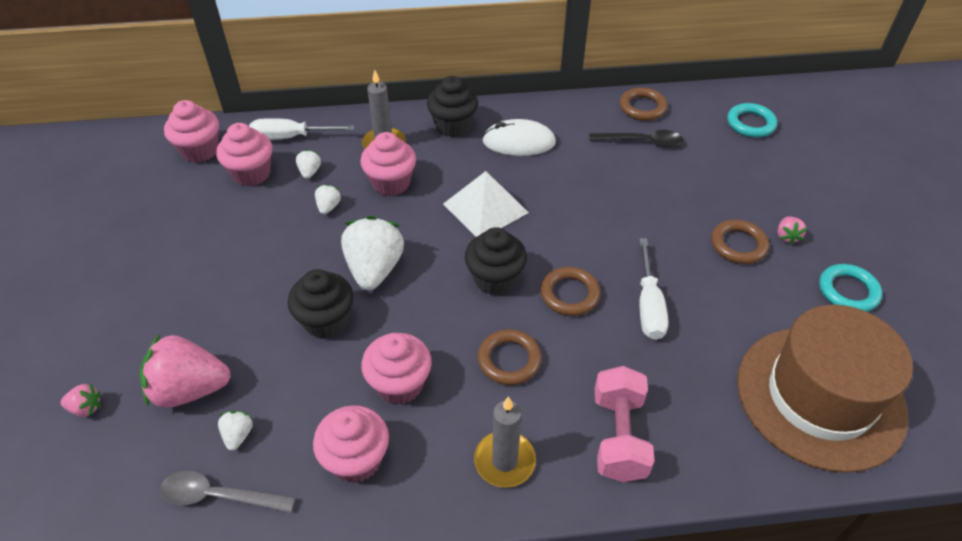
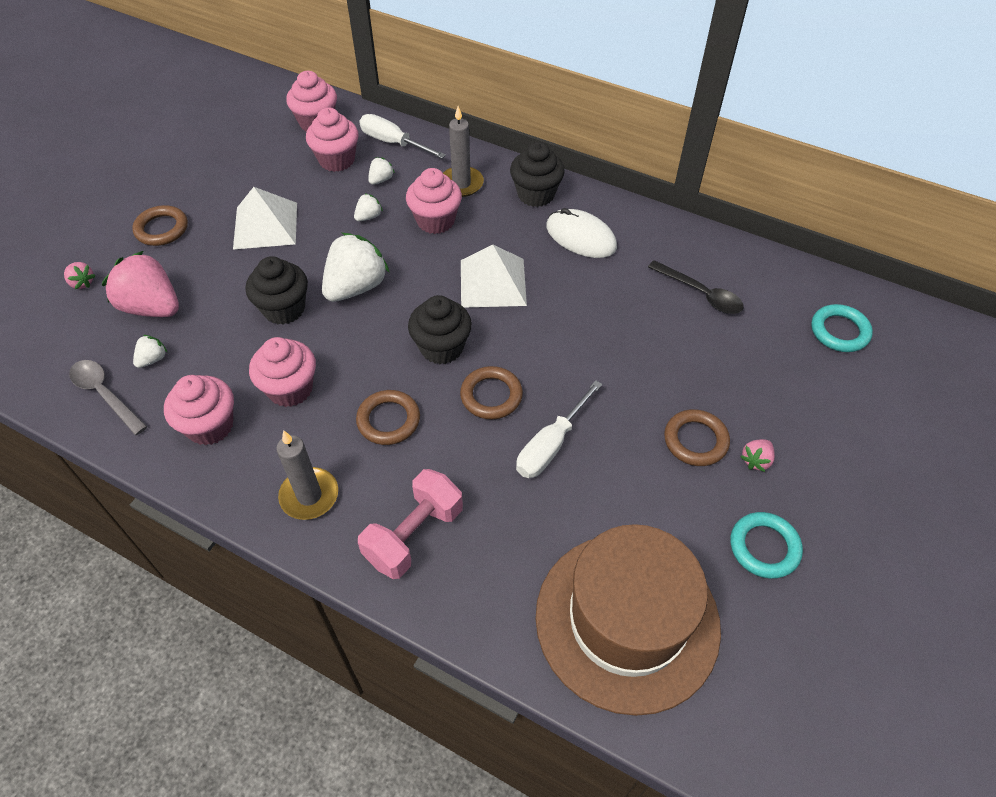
camera: 35 degrees right, 5 degrees up
(236, 259) = (265, 225): none -> white pyramid
(642, 107) = (737, 260): brown ring -> brown ring (162, 229)

